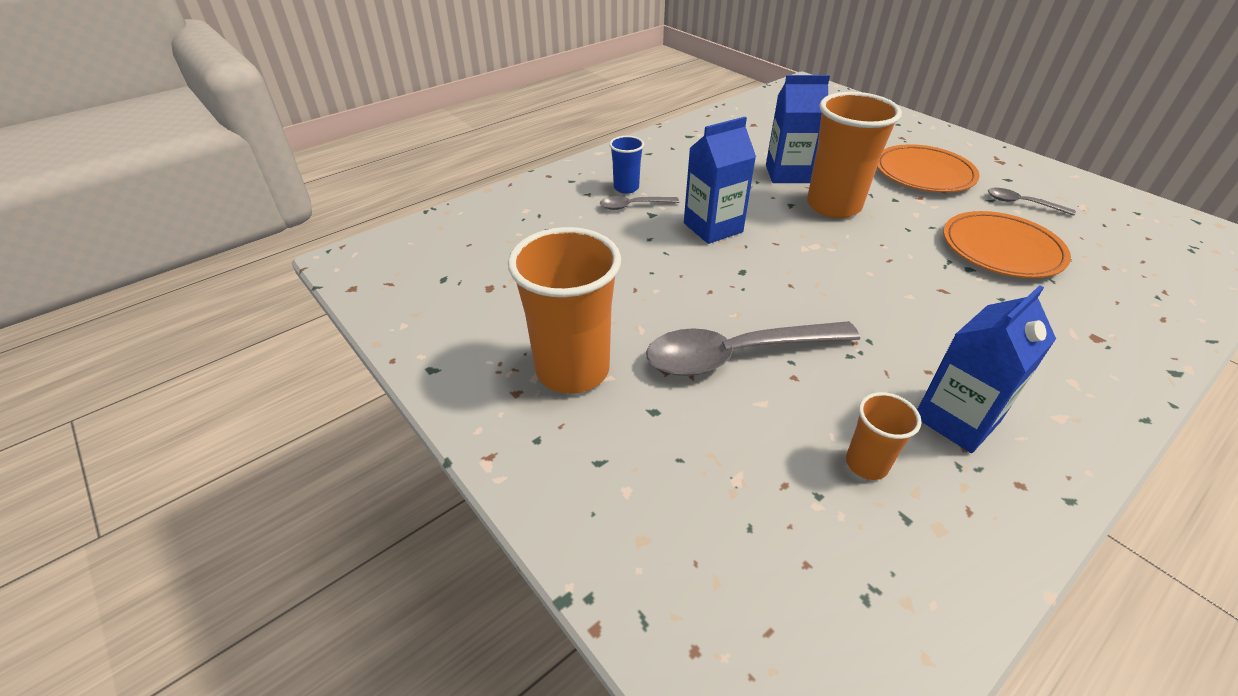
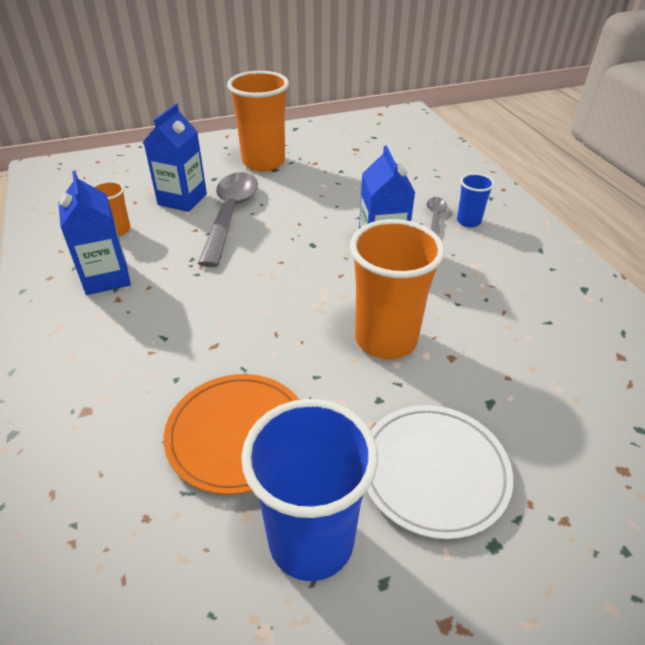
camera: 110 degrees right, 0 degrees up
(787, 174) = (468, 333): blue carton -> blue carton (182, 199)
(923, 173) = (433, 472): orange plate -> white plate
(1021, 203) = (311, 540): grey spoon -> blue cup

